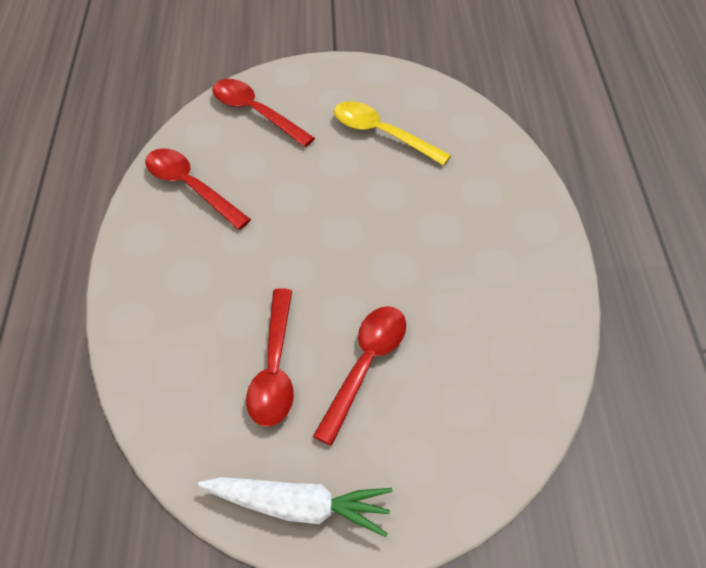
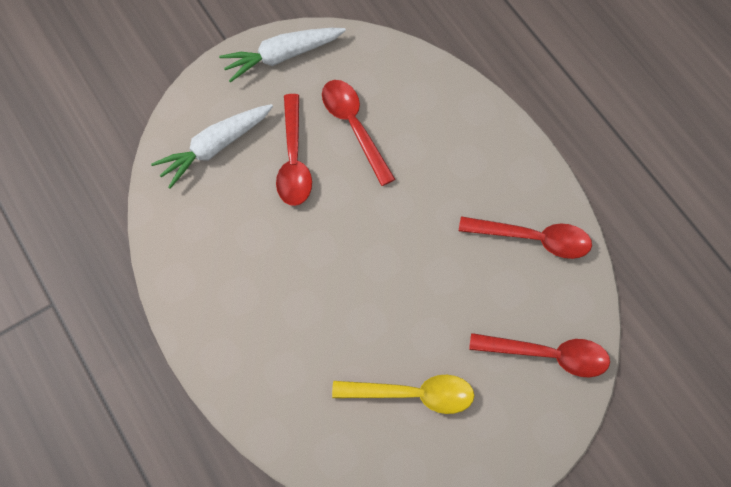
camera: 150 degrees right, 15 degrees up
(449, 427) = (215, 147): none -> white carrot

